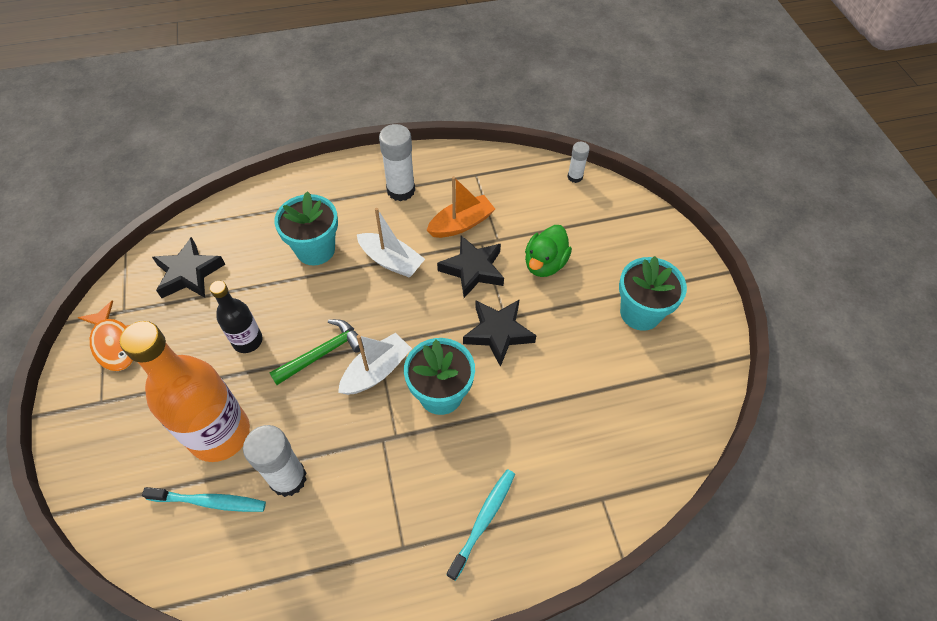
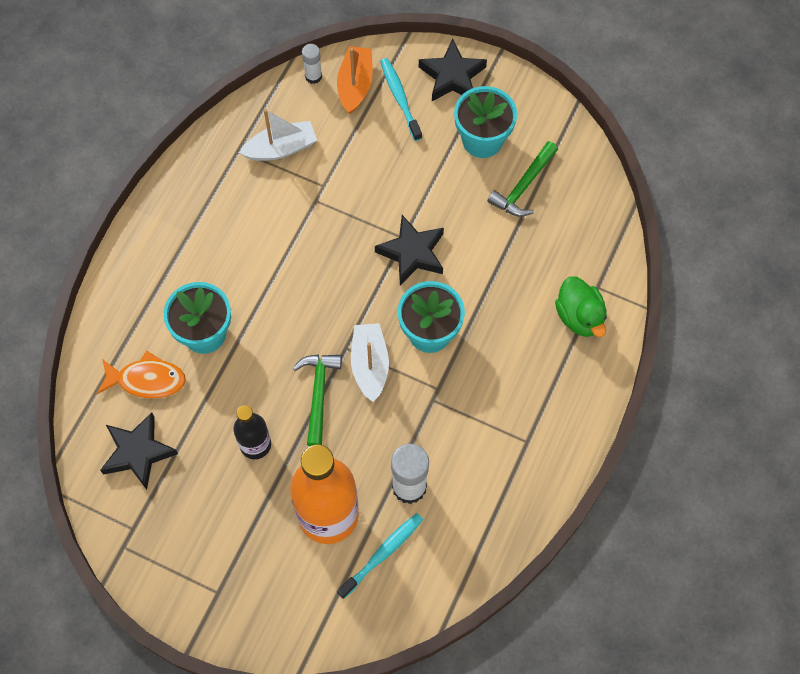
camera: 50 degrees left, 10 degrees up
(115, 343) = (164, 553): orange fish -> orange fish (147, 380)
(391, 261) = (272, 282): white boat -> white boat (281, 148)
(401, 190) = (200, 221): white glue stick -> none
(461, 224) = (282, 201): orange boat -> orange boat (355, 85)
(473, 269) = (336, 226): black star -> black star (452, 76)
(483, 520) = (551, 375): turquoise toothbrush -> turquoise toothbrush (400, 98)
(545, 264) = (379, 170): green duck -> green duck (579, 316)
(632, 370) = (523, 187): none -> green hammer

